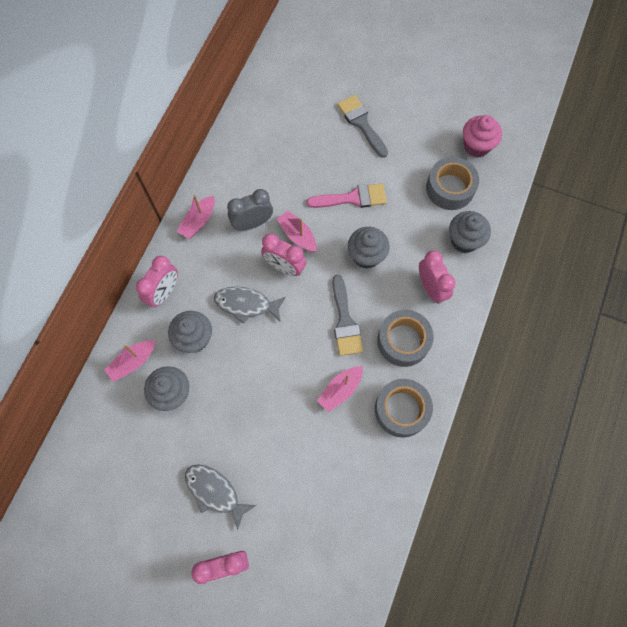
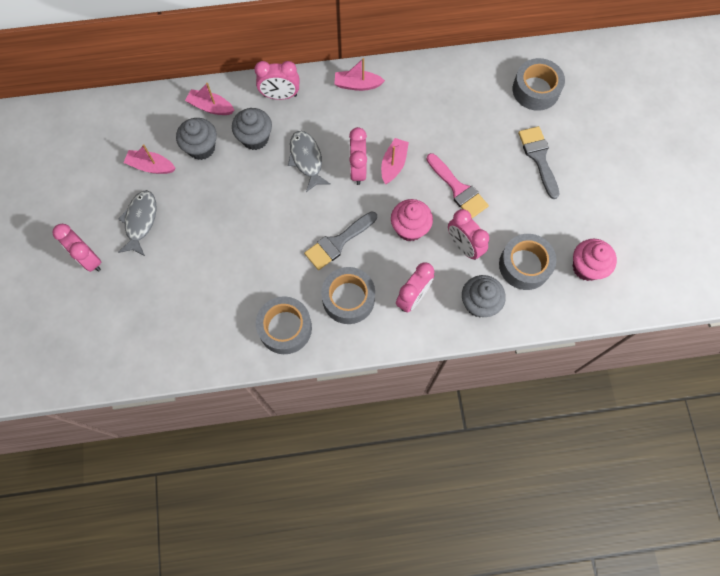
camera: 60 degrees right, 0 degrees up
(252, 223) = (382, 125): grey clock -> none
(298, 89) = (536, 90): none -> grey tape
(340, 390) = (274, 270): pink boat -> pink boat (151, 166)
(361, 123) = (538, 157): grey brush -> grey brush turned 45 degrees counterclockwise
(366, 256) = (410, 228): grey cupcake -> pink cupcake
(407, 223) = (463, 246): none -> pink clock

